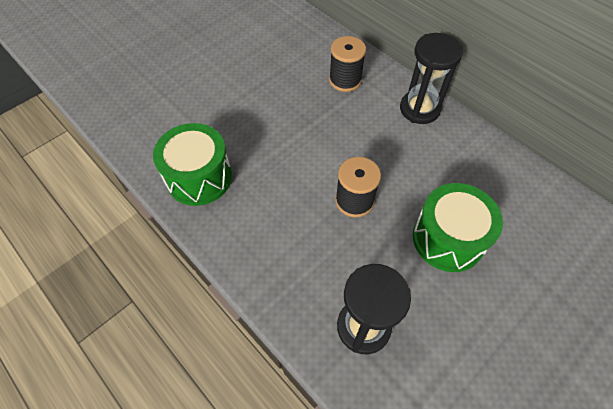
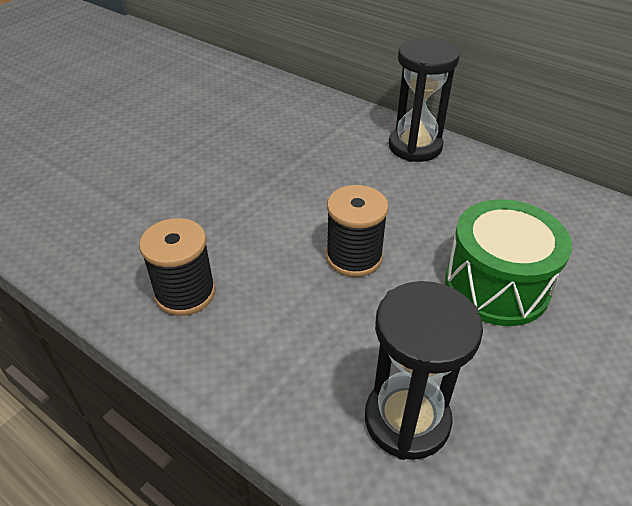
camera: 10 degrees left, 15 degrees down
(199, 177) = (121, 257): green drum -> none
(345, 80) = (310, 127): black spool -> black spool (185, 293)

